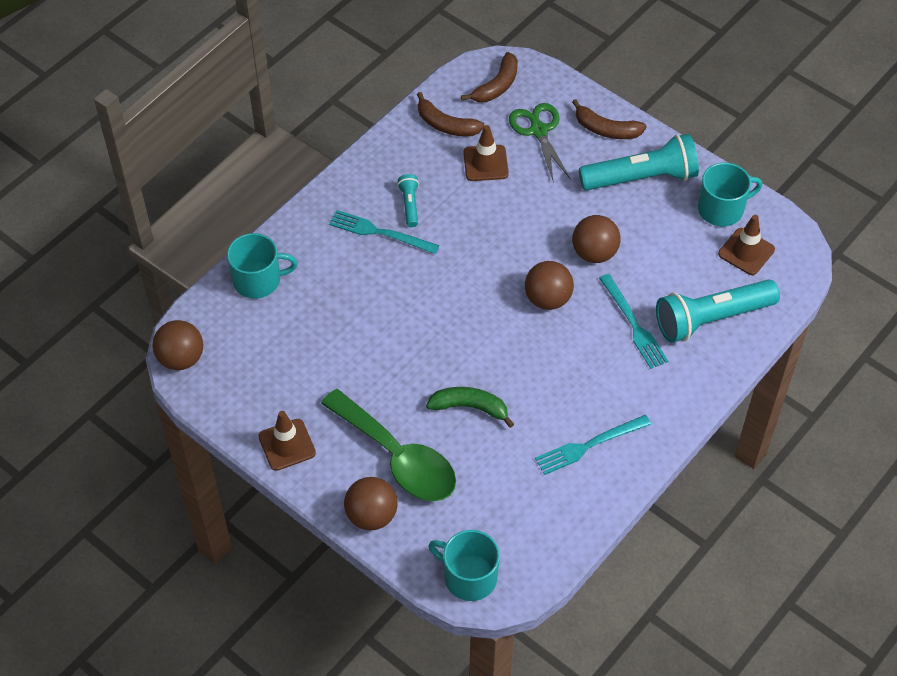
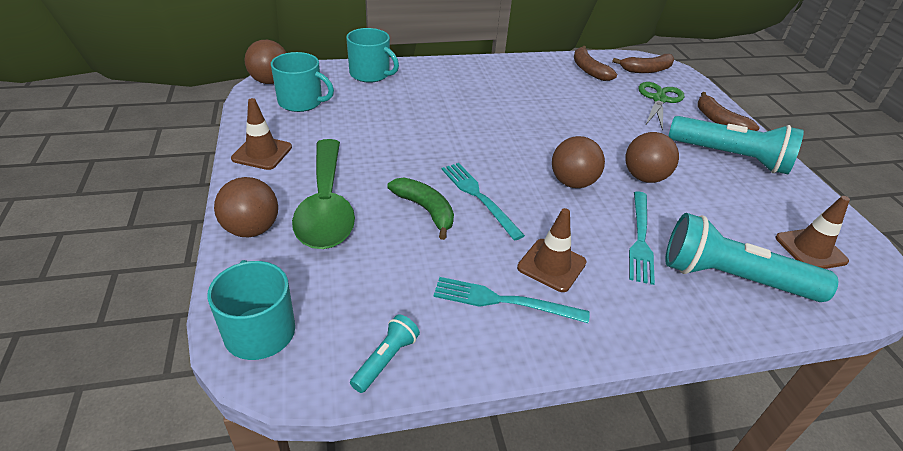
camera: 35 degrees right, 15 degrees down
(380, 232) = (480, 91): turquoise fork -> turquoise fork (479, 197)
(409, 205) = (518, 89): turquoise flashlight -> turquoise flashlight (386, 359)
(485, 163) = (599, 96): brown traffic cone -> brown traffic cone (551, 265)
(722, 209) = (801, 209): turquoise mug -> turquoise mug (301, 102)

